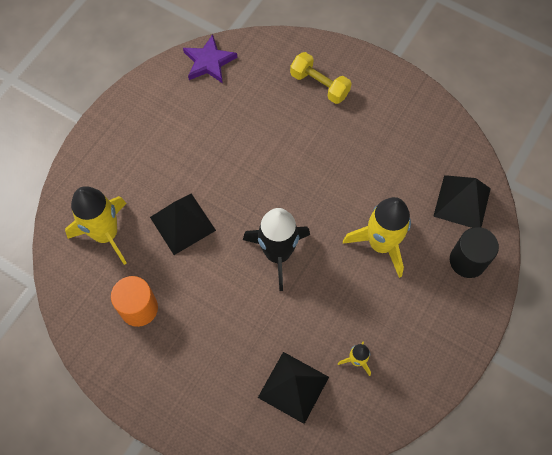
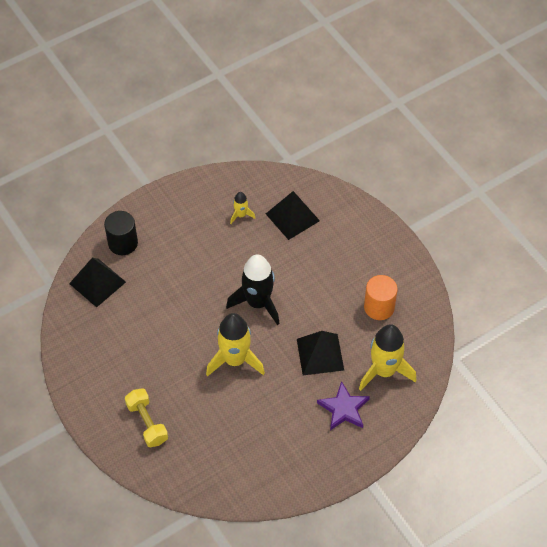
camera: 155 degrees left, 10 degrees down
(209, 62) = (232, 488): purple star -> purple star (343, 409)
(381, 244) = (177, 279): yellow rocket -> yellow rocket (235, 360)

